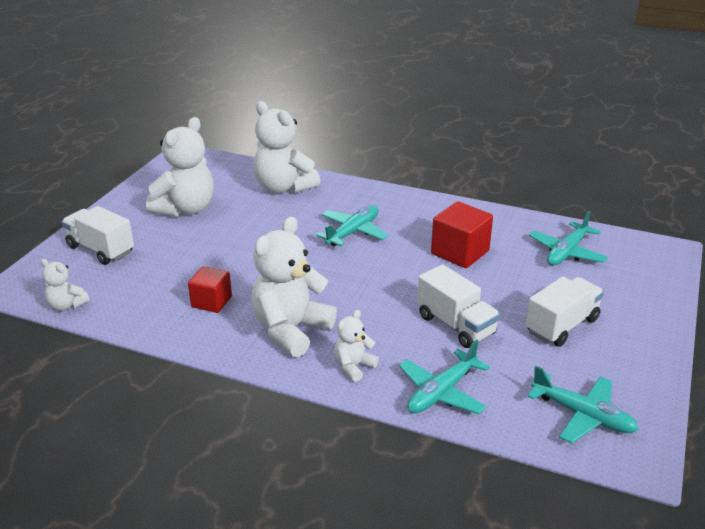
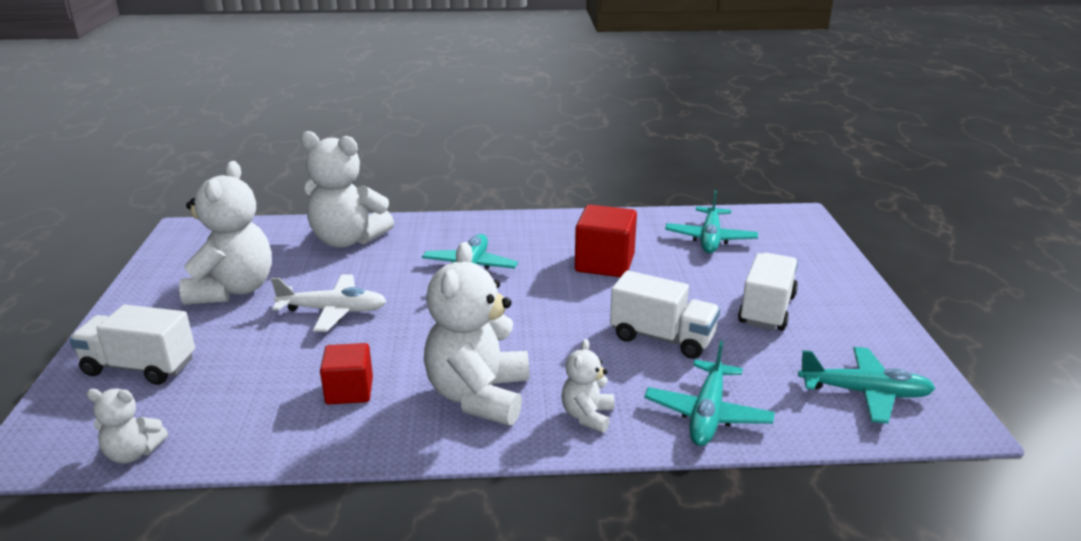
camera: 25 degrees left, 5 degrees down
(239, 241) = (333, 311): none -> white plane

